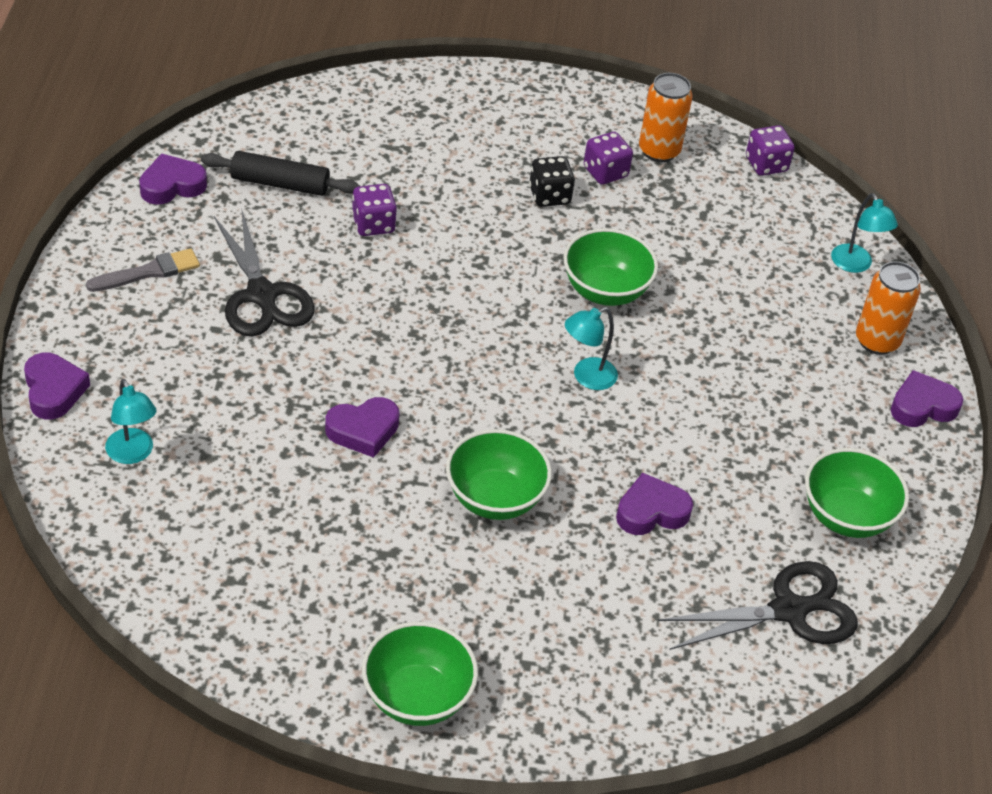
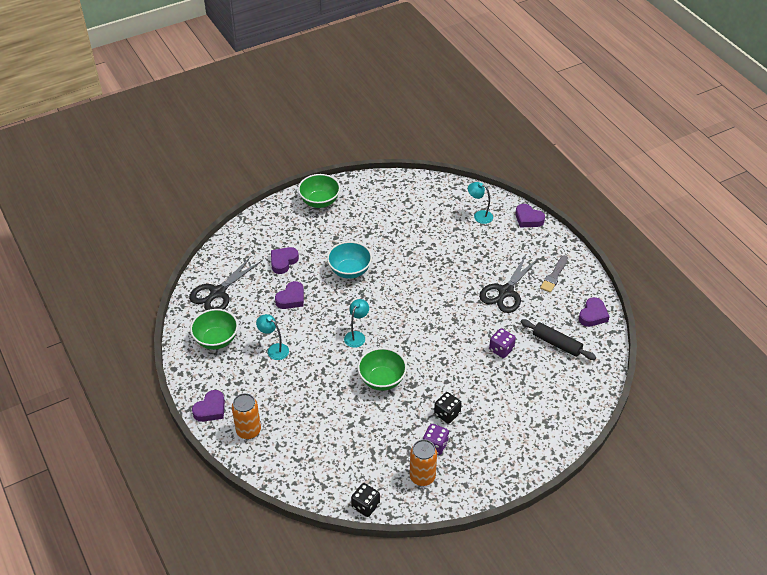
camera: 150 degrees right, 0 degrees up
(262, 296) = (505, 292): black scissors -> black scissors turned 90 degrees counterclockwise
(280, 183) = (556, 344): black rolling pin -> black rolling pin turned 60 degrees clockwise
(363, 430) = (416, 266): purple heart -> purple heart (283, 262)
(495, 498) = (350, 271): green bowl -> turquoise bowl
(766, 164) = (365, 506): purple dice -> black dice
(855, 265) = (282, 469): turquoise lamp -> turquoise lamp (274, 349)

